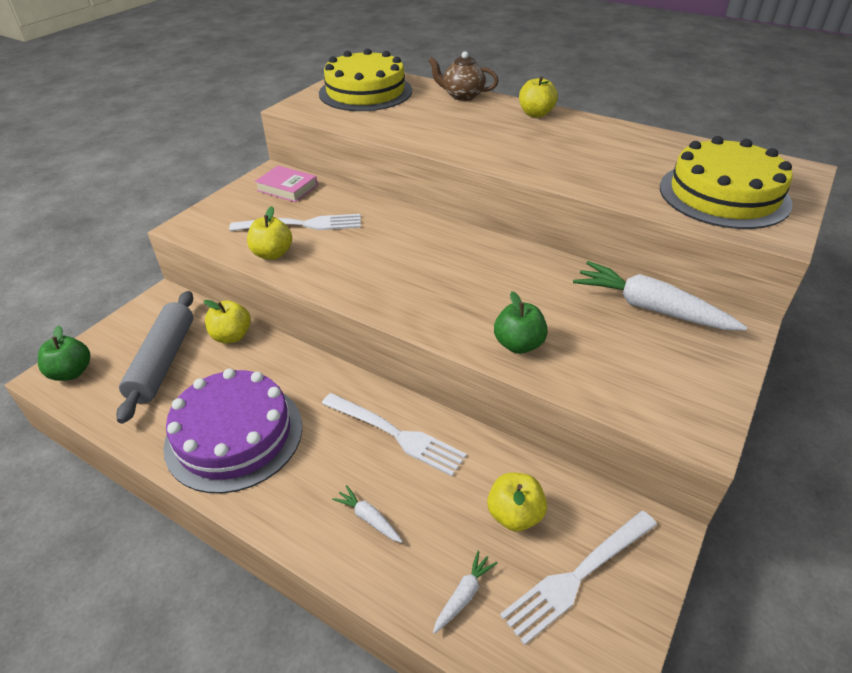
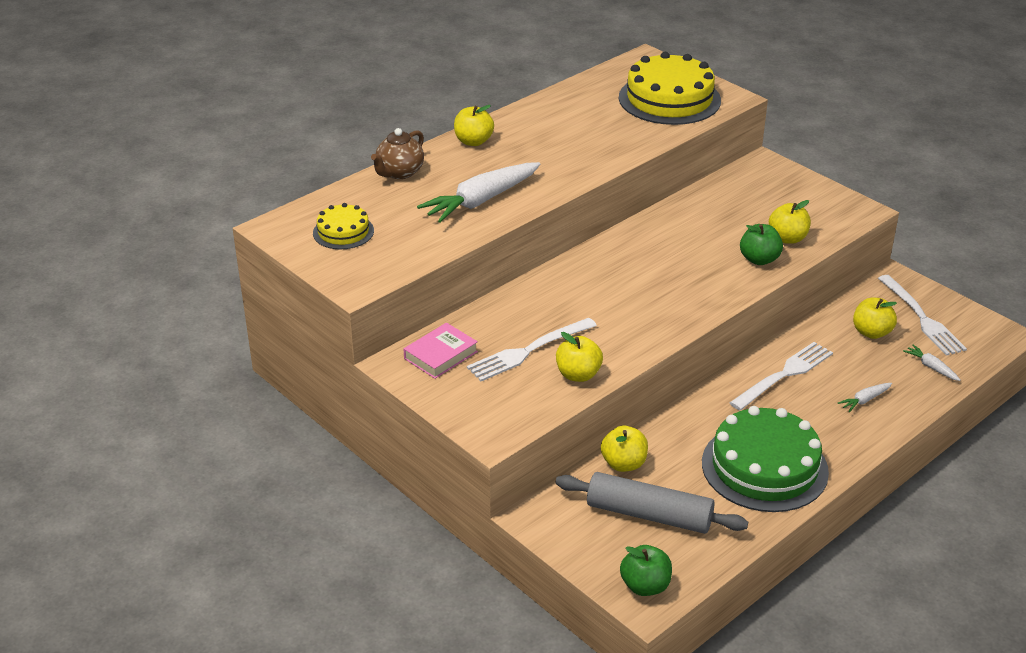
camera: 75 degrees left, 5 degrees down
(234, 435) = (764, 467): purple cake -> green cake
(302, 224) = (528, 351): white fork -> white fork turned 135 degrees counterclockwise
(365, 92) = (343, 232): yellow cake -> yellow cake, size x0.52
(579, 364) = (787, 238): none -> yellow apple
(650, 308) = (733, 192): white carrot -> white carrot (481, 201)

